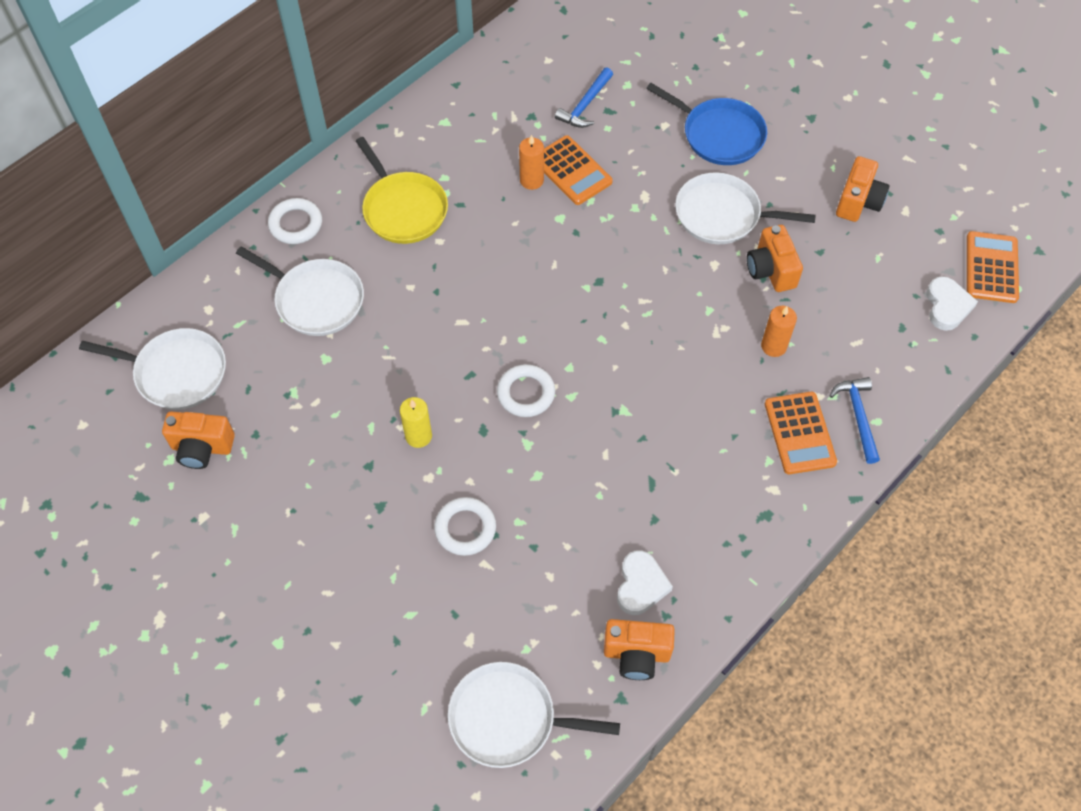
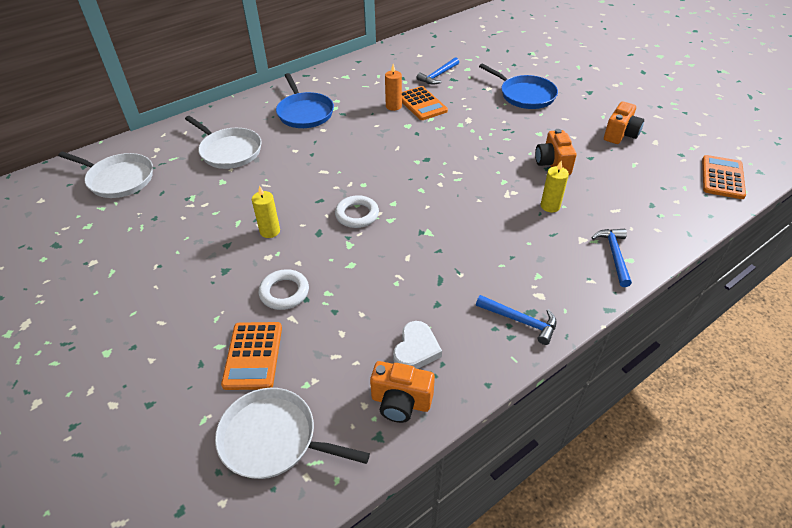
camera: 10 degrees right, 15 degrees down
(202, 448) = (113, 221): orange camera -> none
(296, 224) = (232, 114): white ring -> none
(403, 209) = (304, 113): yellow pan -> blue pan
(722, 215) = (521, 133): white pan -> none
(755, 529) = (520, 321): none -> blue hammer
(773, 346) = (550, 206): orange candle -> yellow candle
(799, 433) = (565, 261): orange calculator -> orange calculator (253, 355)
(947, 306) = (687, 196): white heart -> none

